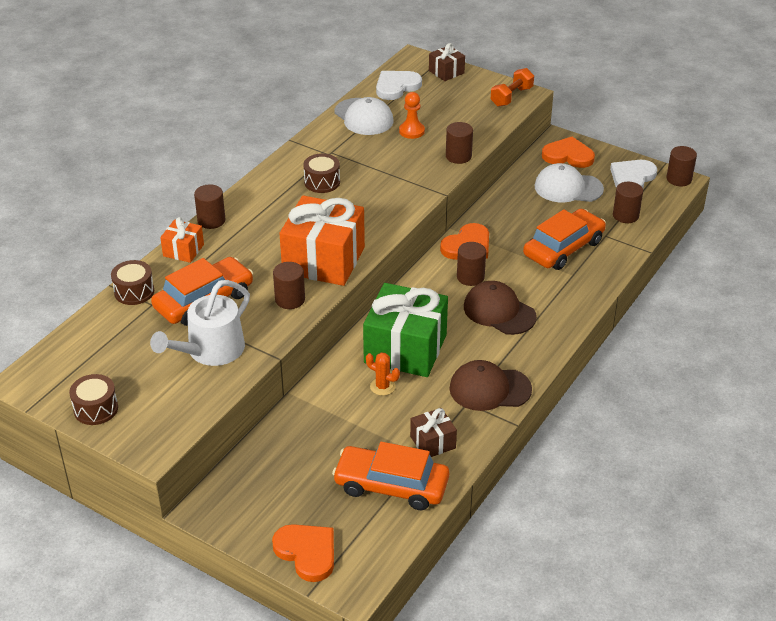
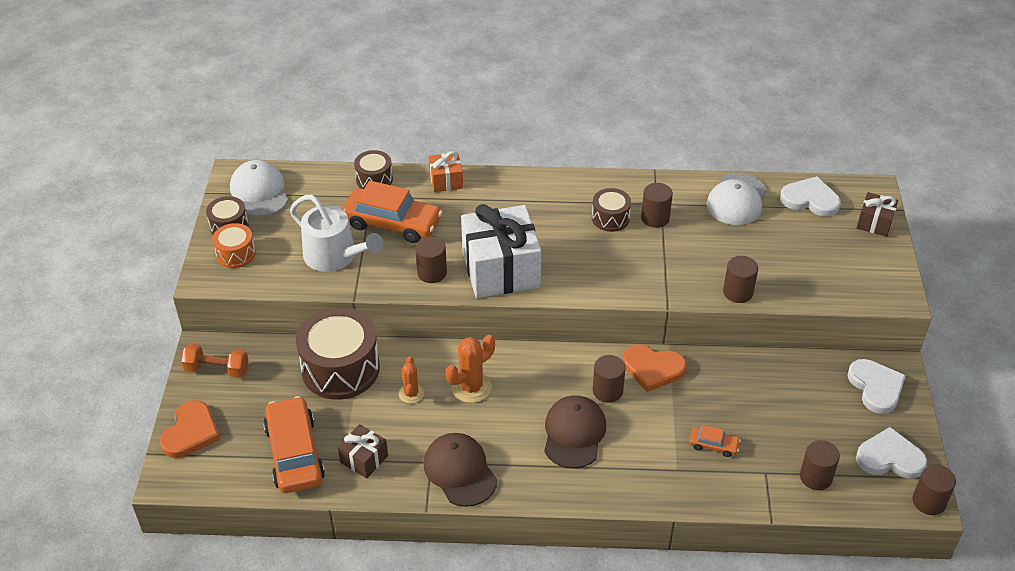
camera: 60 degrees right, 5 degrees up
(140, 416) = (236, 254): none -> orange drum
(210, 351) = (335, 256): white watering can -> white watering can turned 150 degrees counterclockwise
(211, 220) = (497, 177): brown cylinder -> brown cylinder (655, 218)
(315, 421) = (340, 369): none -> brown drum
(324, 260) = (501, 269): orange gift -> white gift
(405, 349) = (471, 387): green gift -> orange cactus
(411, 131) = (747, 242): orange pawn -> none
(511, 97) = (882, 289): orange dumbbell -> orange dumbbell (217, 369)
(563, 248) = (713, 445): orange car -> orange car, size x0.46
(568, 156) = (876, 387): orange heart -> white heart
(568, 188) = (818, 409): white cap -> white cap (259, 192)

